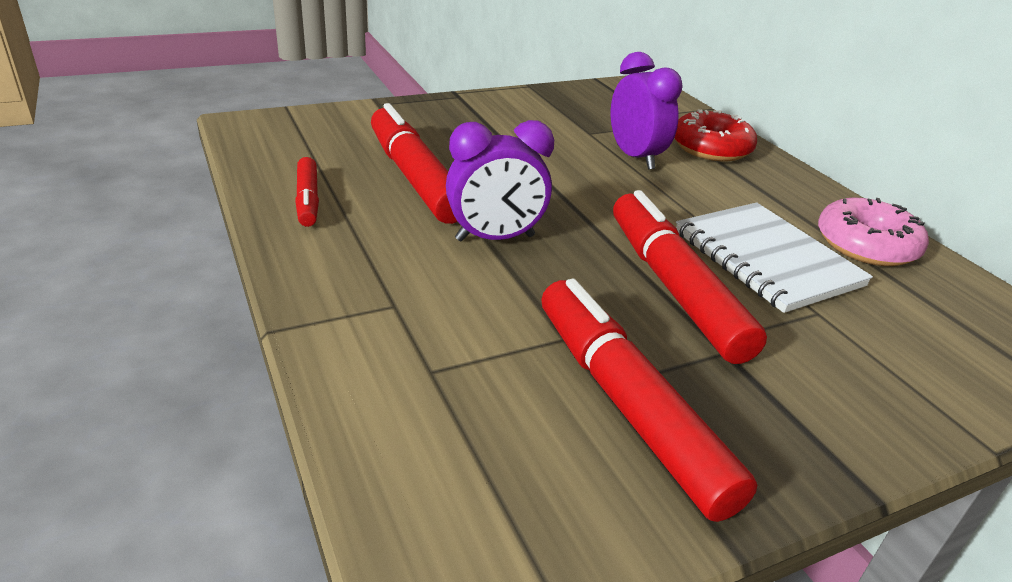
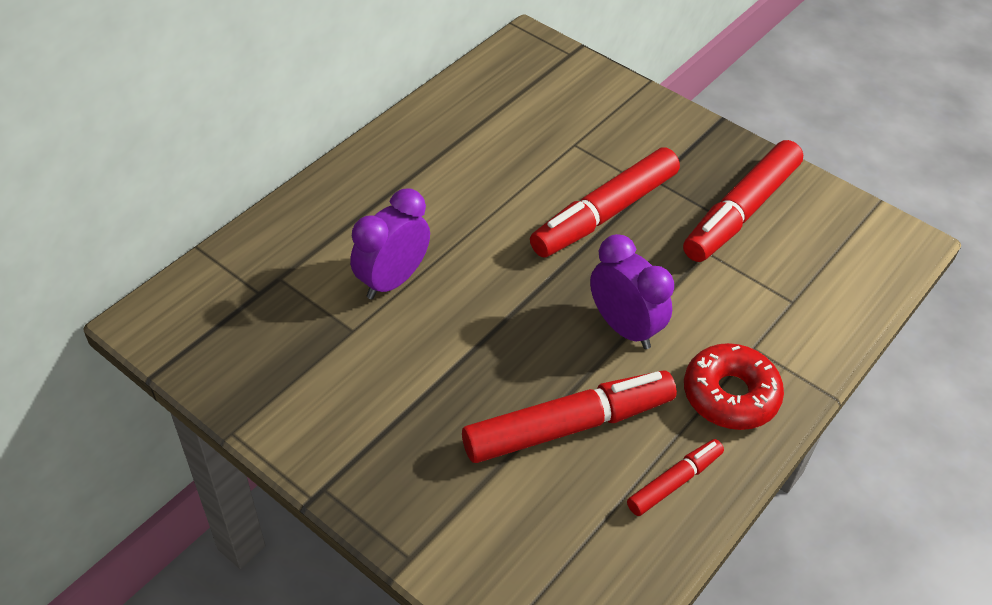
camera: 115 degrees left, 15 degrees up
(415, 177) = (568, 426): red marker -> red marker turned 150 degrees counterclockwise
(711, 148) = (325, 231): red donut -> red donut (730, 395)
(766, 259) = (523, 173): white notebook -> none
(866, 245) = (456, 124): pink donut -> none

